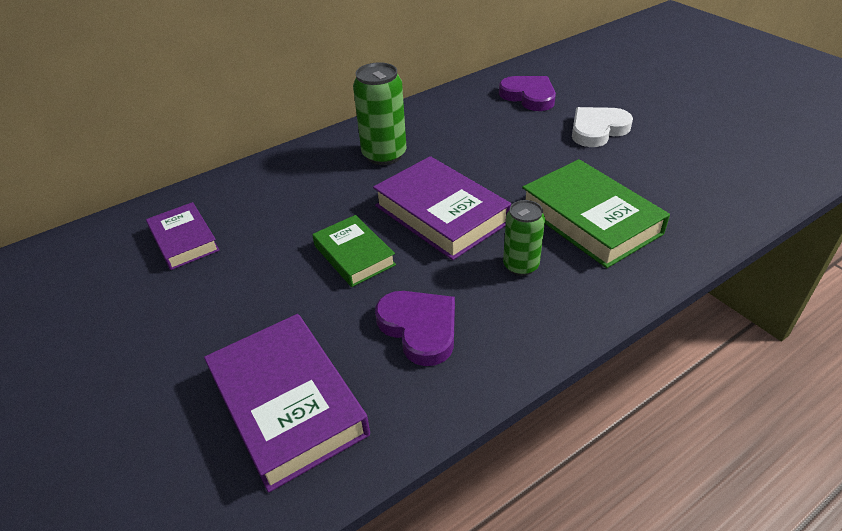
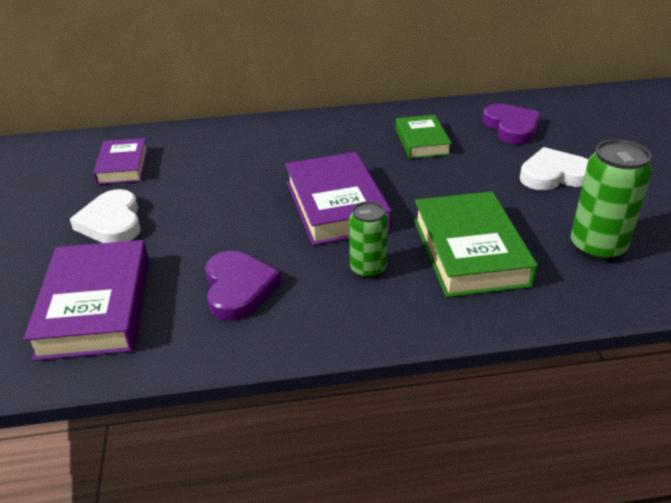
camera: 25 degrees right, 5 degrees down
(225, 306) = (112, 222): none -> white heart
(354, 255) = (237, 216): green book -> green book (422, 141)
(384, 155) = (330, 144): green can -> green can (597, 247)

